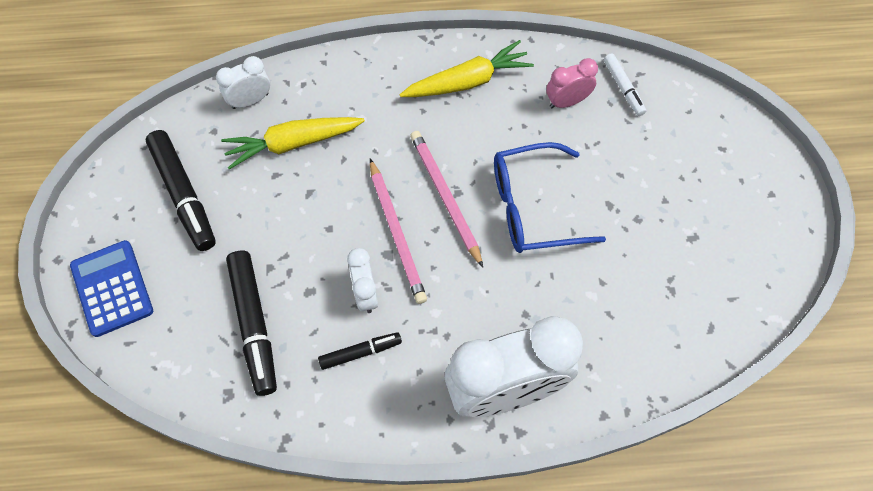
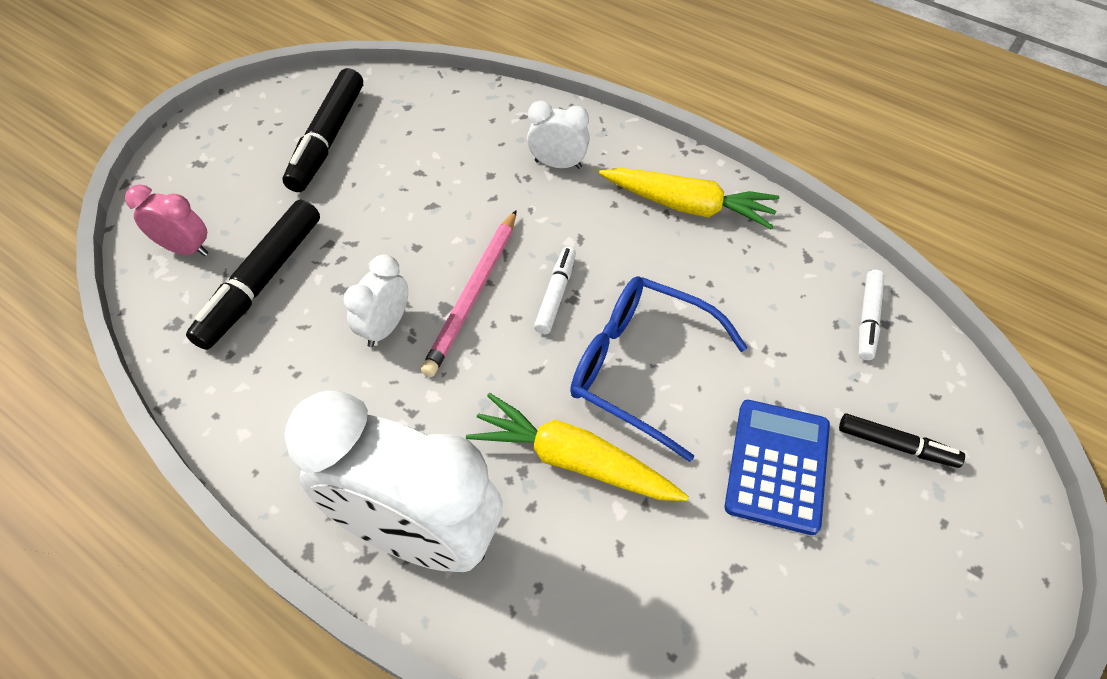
camera: 40 degrees right, 10 degrees down
(112, 288) = (193, 172): blue calculator -> blue calculator (777, 466)
(250, 101) = (463, 102): white clock -> white clock (558, 164)
(293, 143) = (462, 157): yellow carrot -> yellow carrot (573, 460)
(360, 352) = (322, 377): black marker -> black marker (896, 445)
(445, 197) = (555, 294): pink pencil -> white marker
(567, 101) = (783, 291): pink clock -> pink clock (185, 249)

